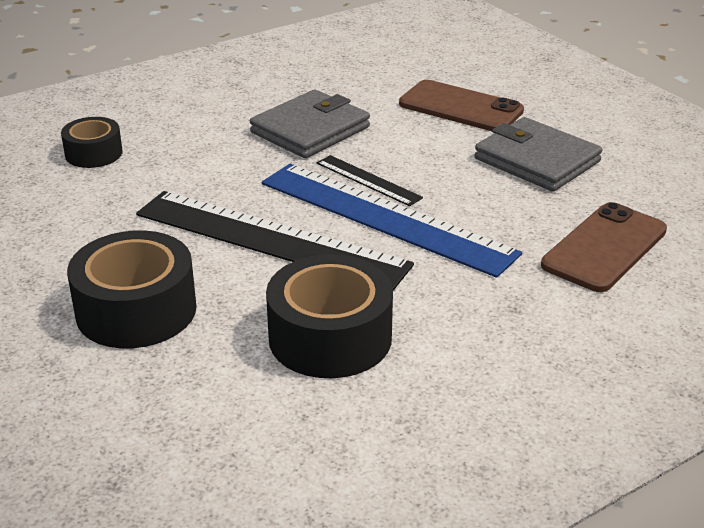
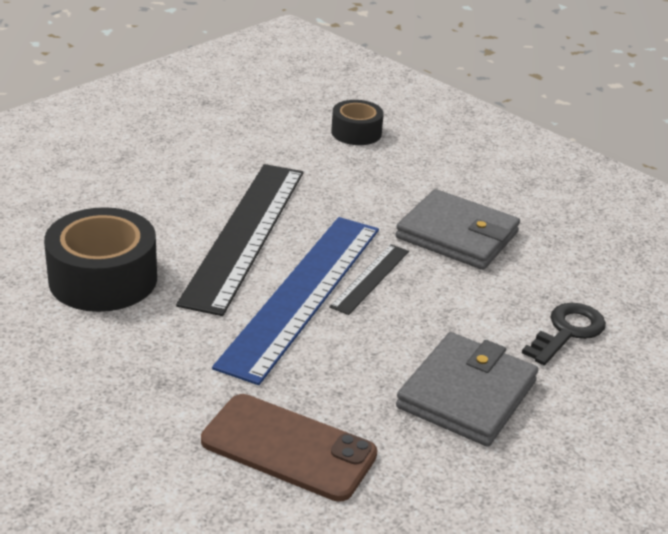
camera: 75 degrees right, 0 degrees up
(136, 310) = (129, 186): black tape -> none
(460, 107) = (567, 331): brown phone -> black key

